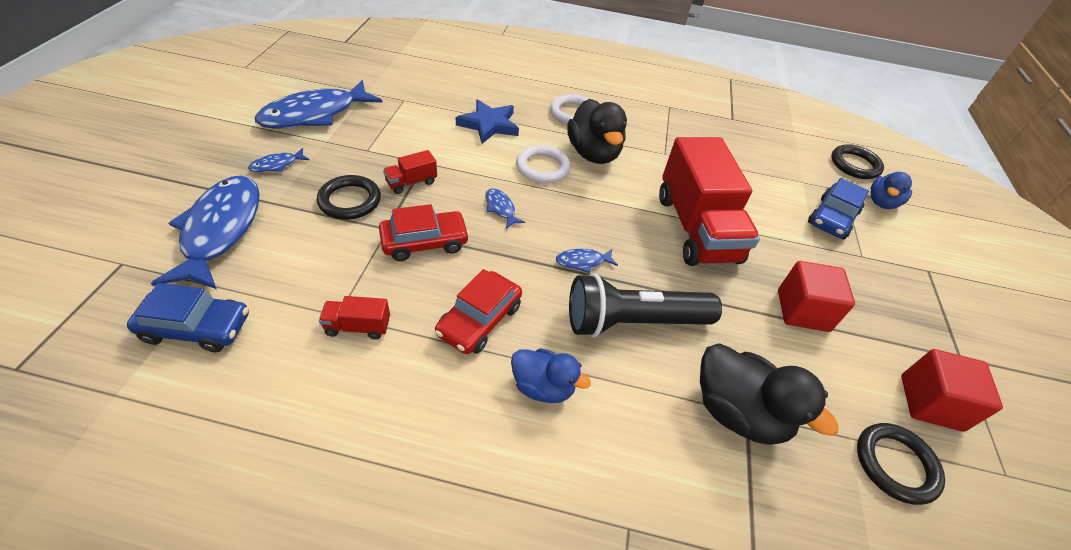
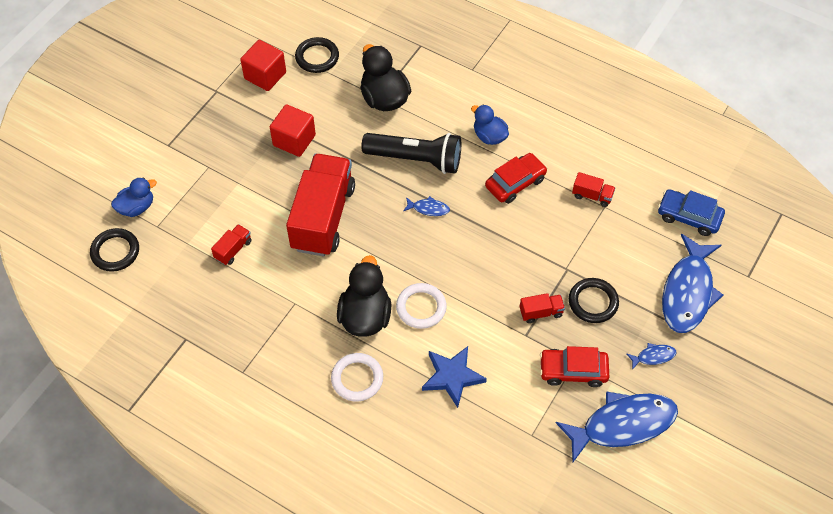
camera: 155 degrees left, 10 degrees up
(424, 242) = (540, 250): red car -> red car (573, 371)
(501, 208) = (473, 269): blue fish -> none
(757, 184) = (233, 250): none -> red truck
(832, 218) = (199, 202): blue car -> none

